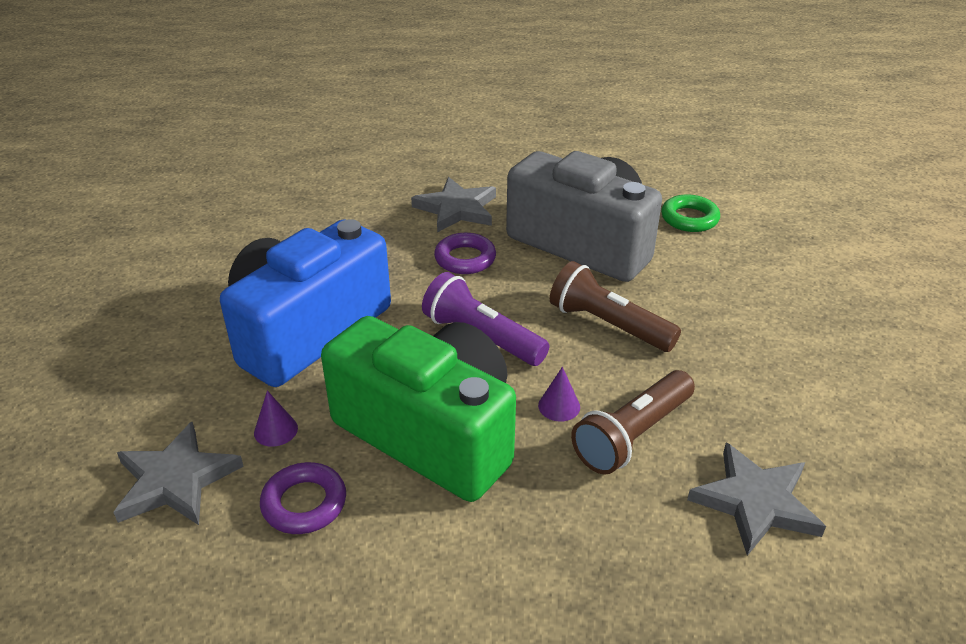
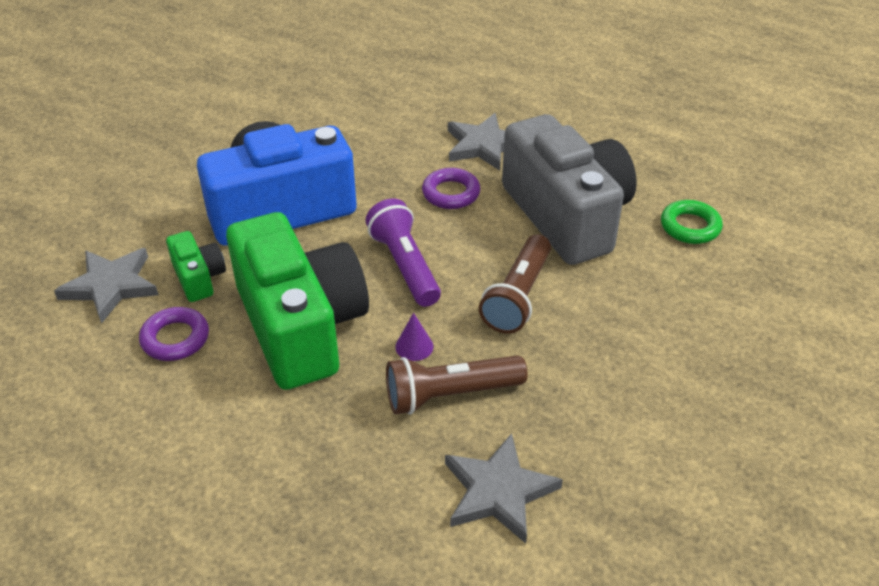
camera: 30 degrees right, 5 degrees up
(275, 430) = (199, 278): purple cone -> green camera
(608, 325) = (518, 296): brown flashlight -> brown flashlight turned 135 degrees counterclockwise

